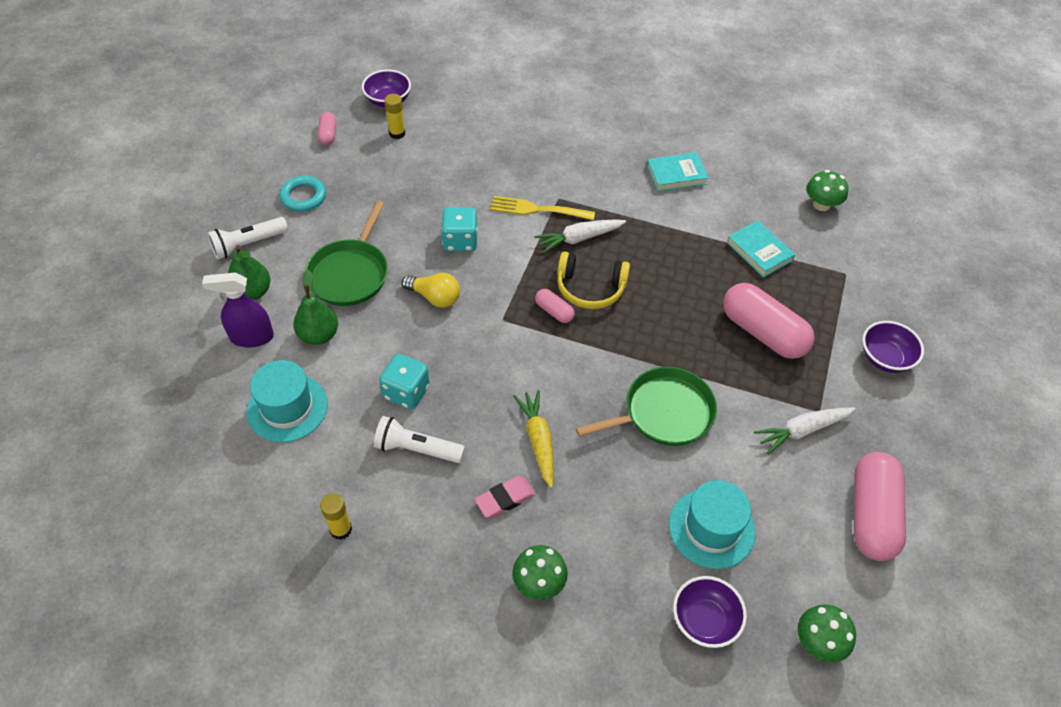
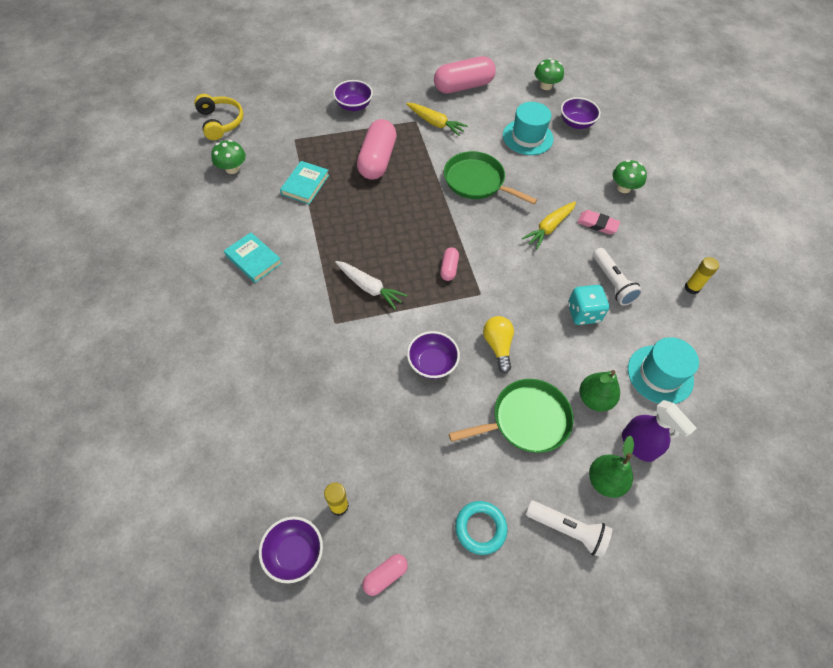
camera: 125 degrees left, 5 degrees up
(460, 241) = (432, 363): turquoise dice -> purple bowl
(538, 209) = (357, 329): yellow fork -> none
(590, 288) = (411, 258): yellow headphones -> yellow headphones (220, 122)
(802, 431) = (435, 123): white carrot -> yellow carrot

